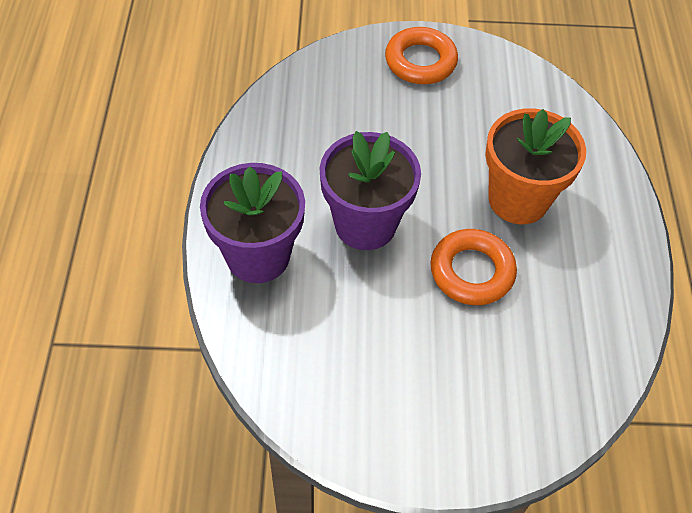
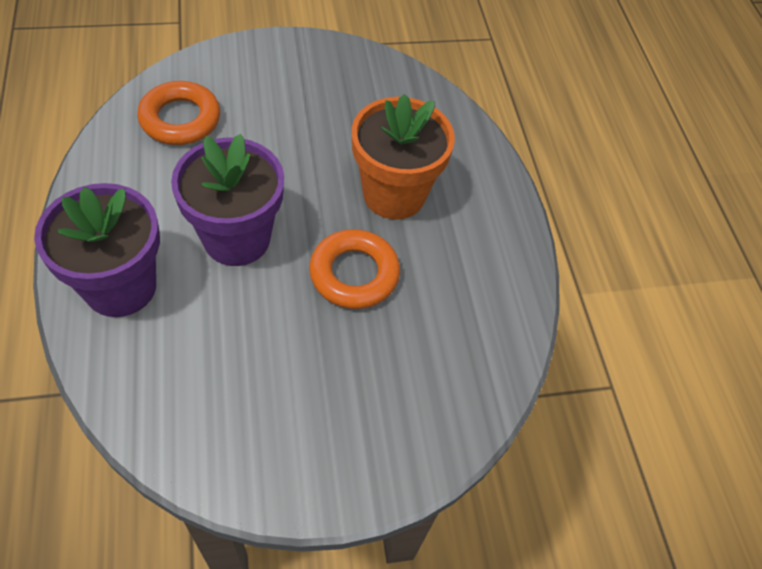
camera: 15 degrees left, 0 degrees up
(420, 61) = (280, 66): orange ring -> orange ring (180, 119)

